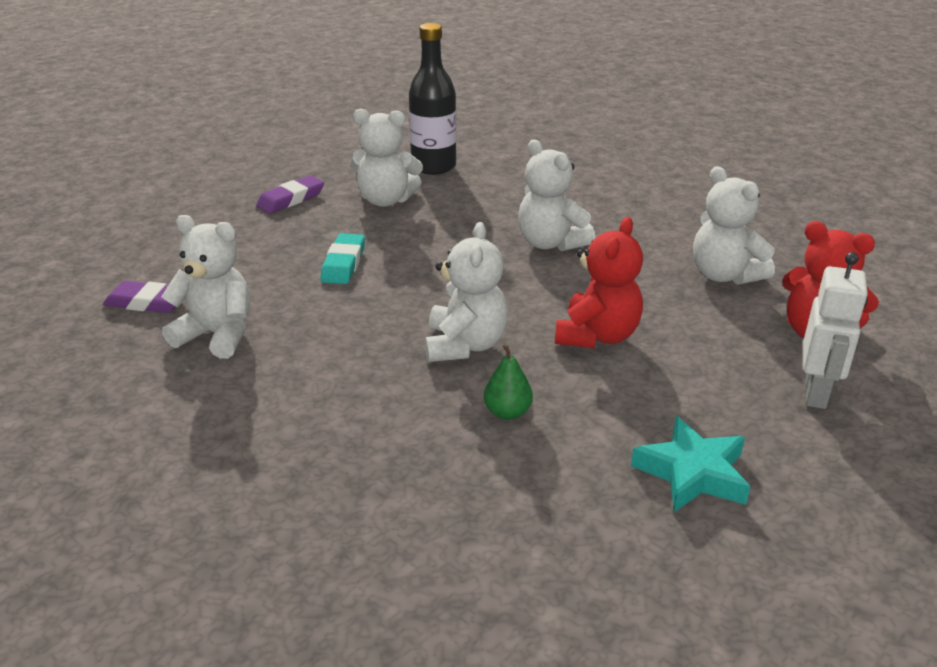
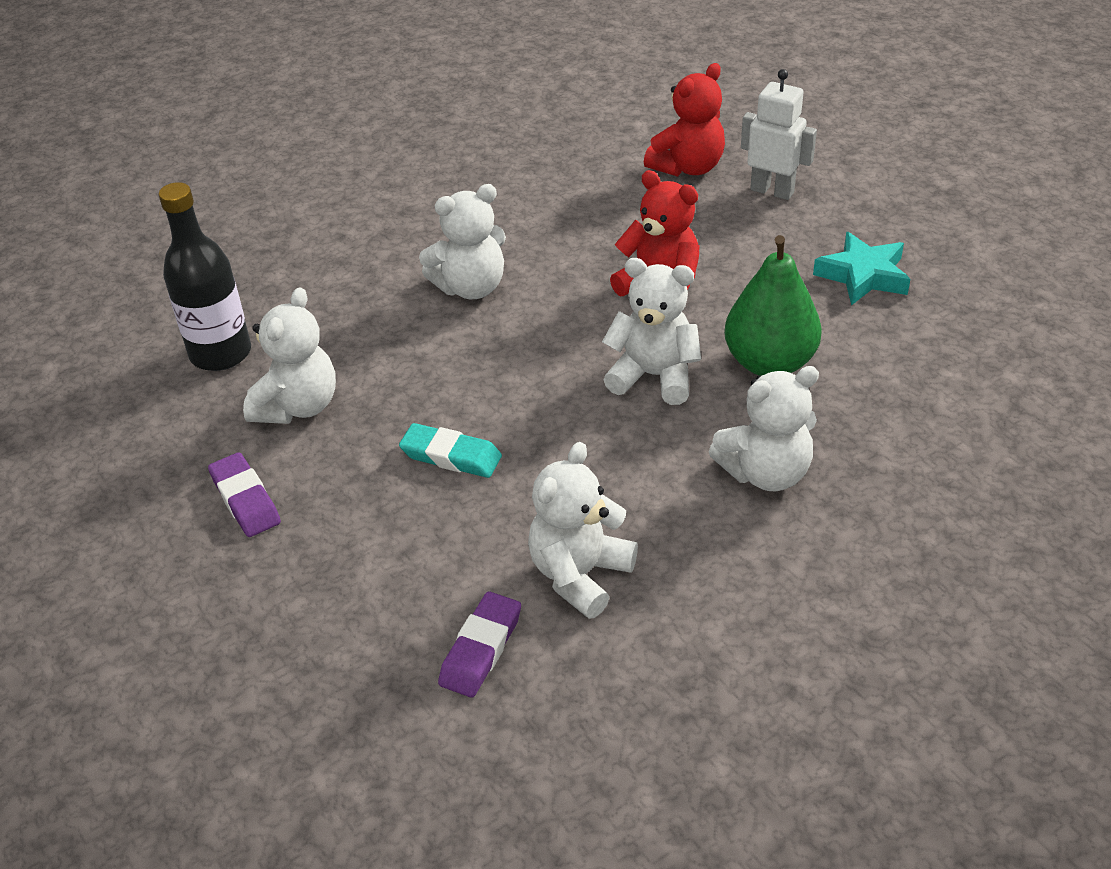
camera: 75 degrees left, 10 degrees up
(507, 412) = (769, 363): green pear -> green pear, size x2.05
(724, 275) = (578, 191): white teddy bear -> white teddy bear (765, 473)

